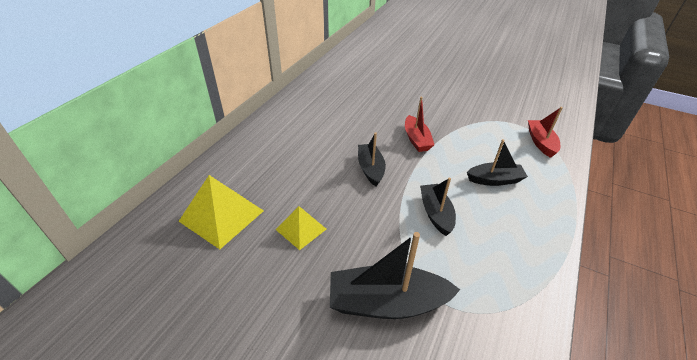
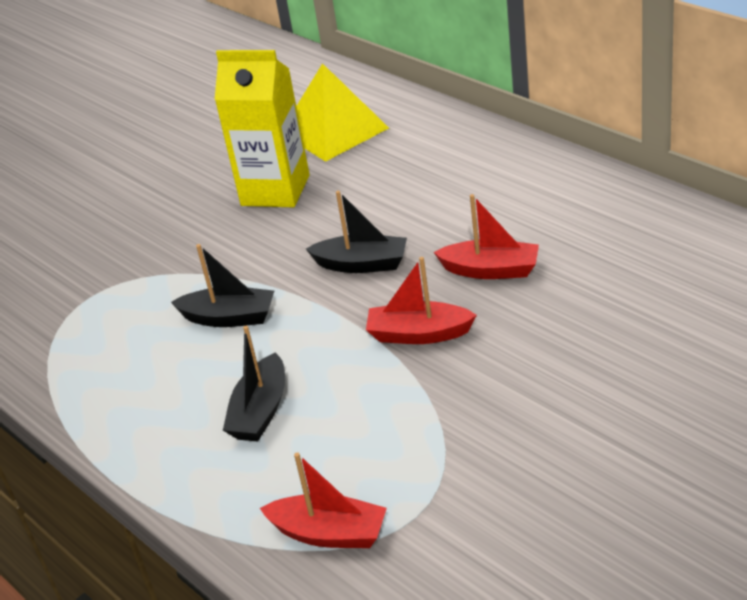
camera: 115 degrees right, 5 degrees down
(301, 229) = (275, 190): yellow pyramid -> yellow carton
(363, 125) = (491, 270): none -> red boat
(387, 302) = (129, 248): black boat -> none

